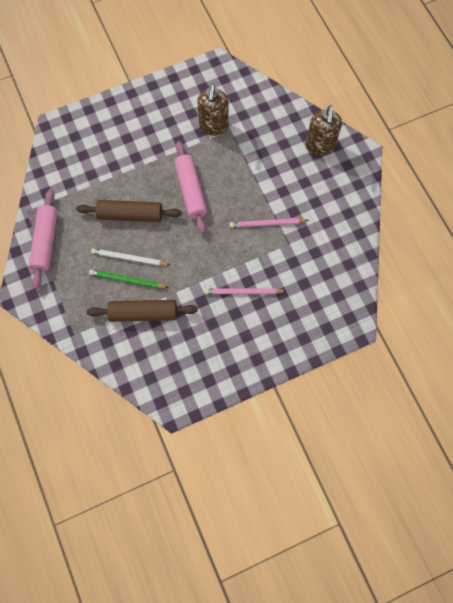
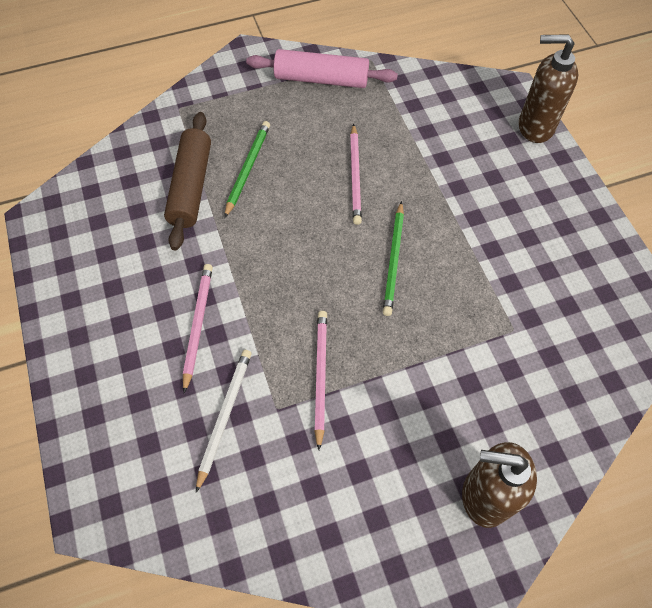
camera: 95 degrees right, 10 degrees down
(129, 258) = (282, 172): white pencil -> white pencil (224, 416)
(130, 215) = (355, 176): brown rolling pin -> pink pencil
(191, 190) = (394, 260): pink rolling pin -> green pencil
(213, 126) = (522, 304): brown soap dispenser -> brown soap dispenser (535, 127)

